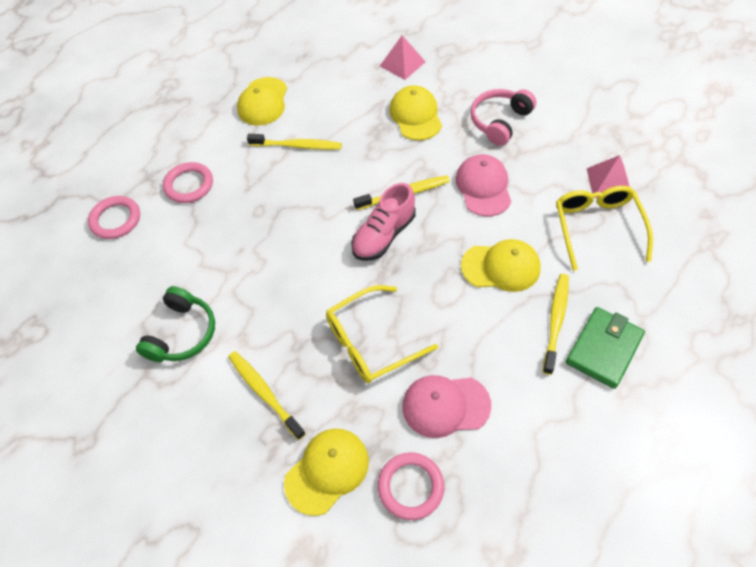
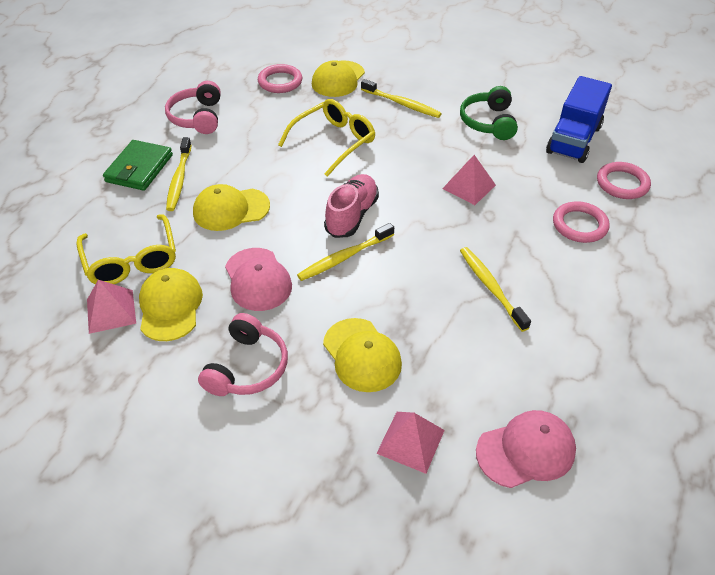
camera: 160 degrees right, 10 degrees down
(113, 285) = (573, 139): none -> blue truck
(258, 246) = (469, 187): none -> pink pyramid
(263, 102) = (573, 337): yellow cap -> yellow cap (170, 306)
(297, 146) = (491, 287): yellow toothbrush -> yellow toothbrush turned 75 degrees clockwise
(445, 406) = (265, 119): pink cap -> pink cap (526, 451)
(534, 430) = (198, 117): none -> pink headphones

